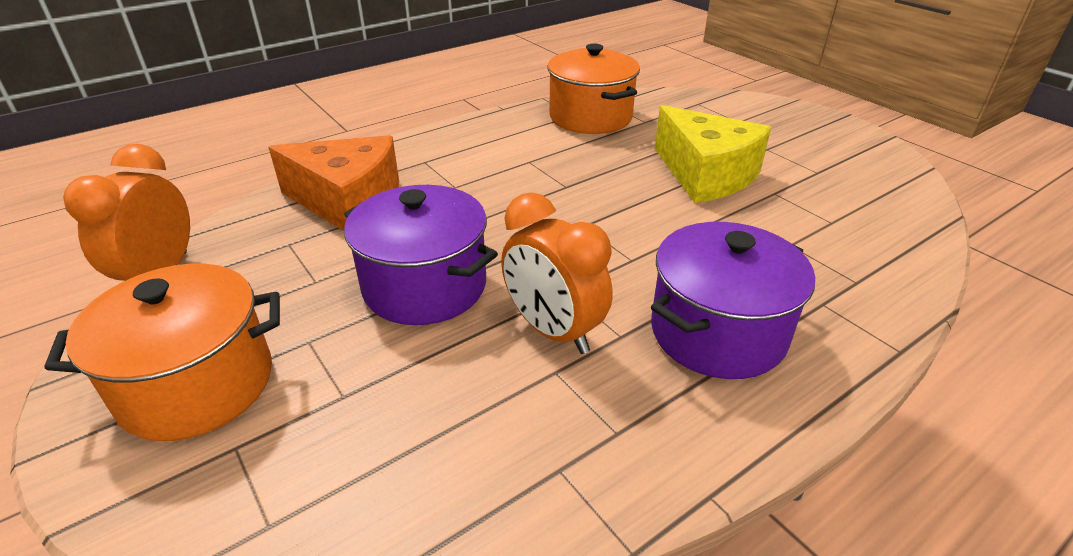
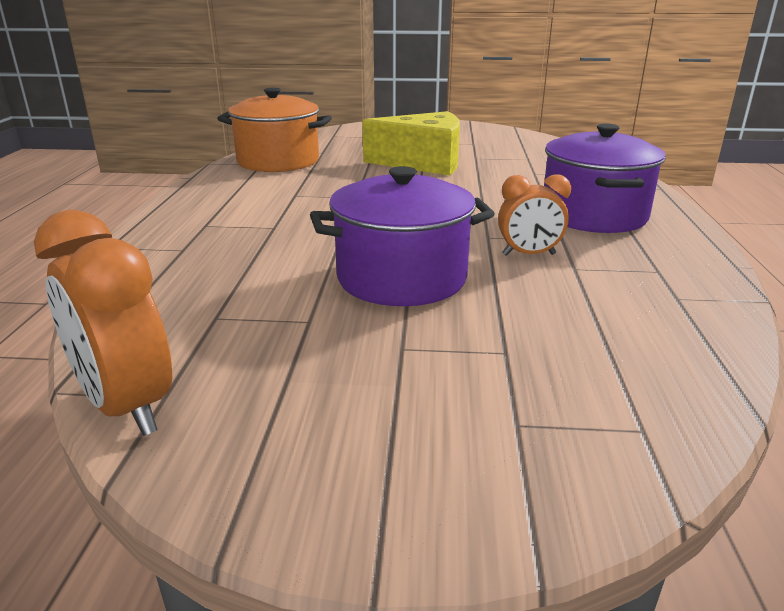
camera: 50 degrees left, 10 degrees down
(197, 385) = (389, 425): orange pot -> none
(349, 202) = (203, 271): orange cheese -> none
(553, 331) = (529, 254): orange clock -> orange clock, size x0.64

